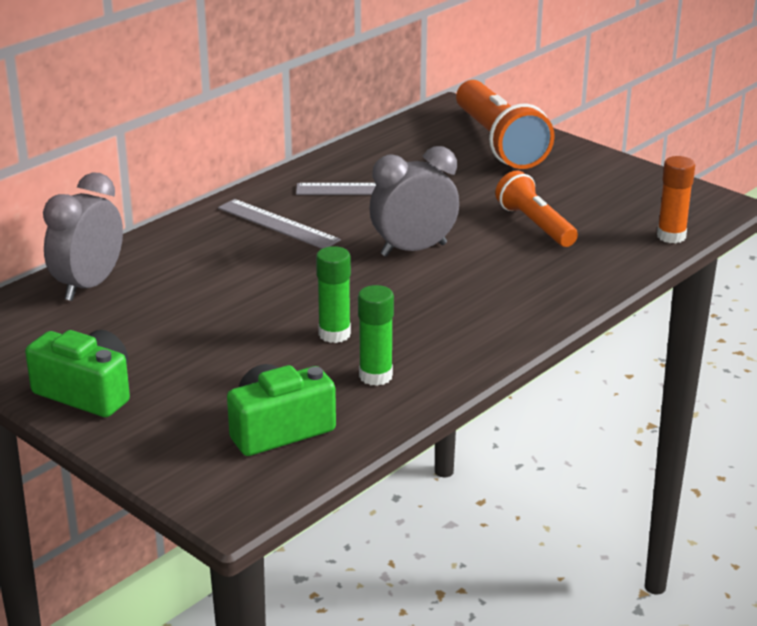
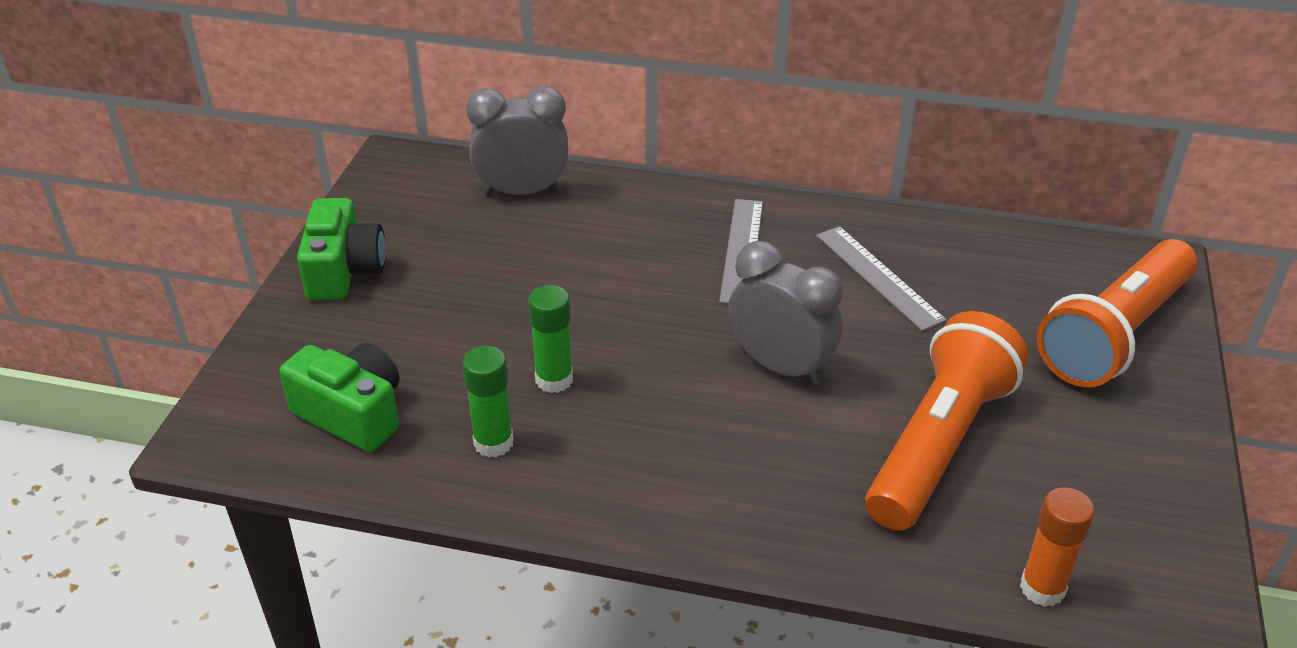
camera: 60 degrees right, 10 degrees up
(535, 225) = (938, 444): orange flashlight -> orange flashlight, size x1.65

